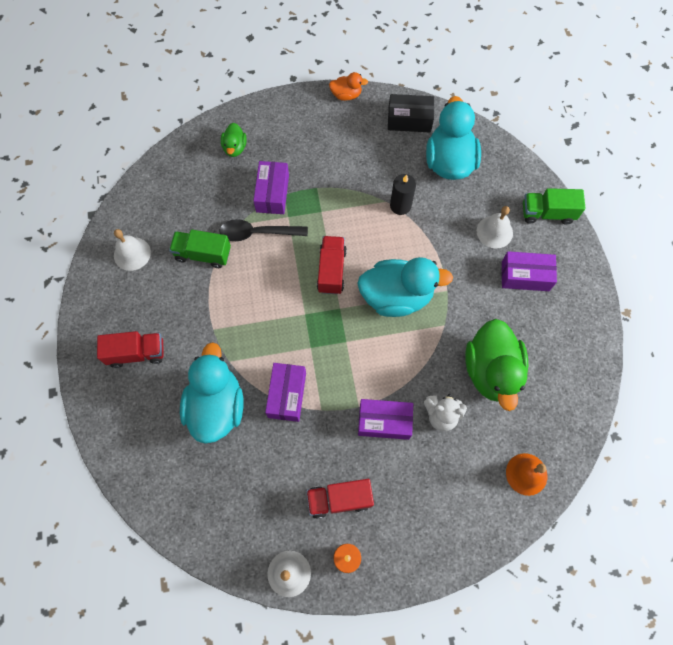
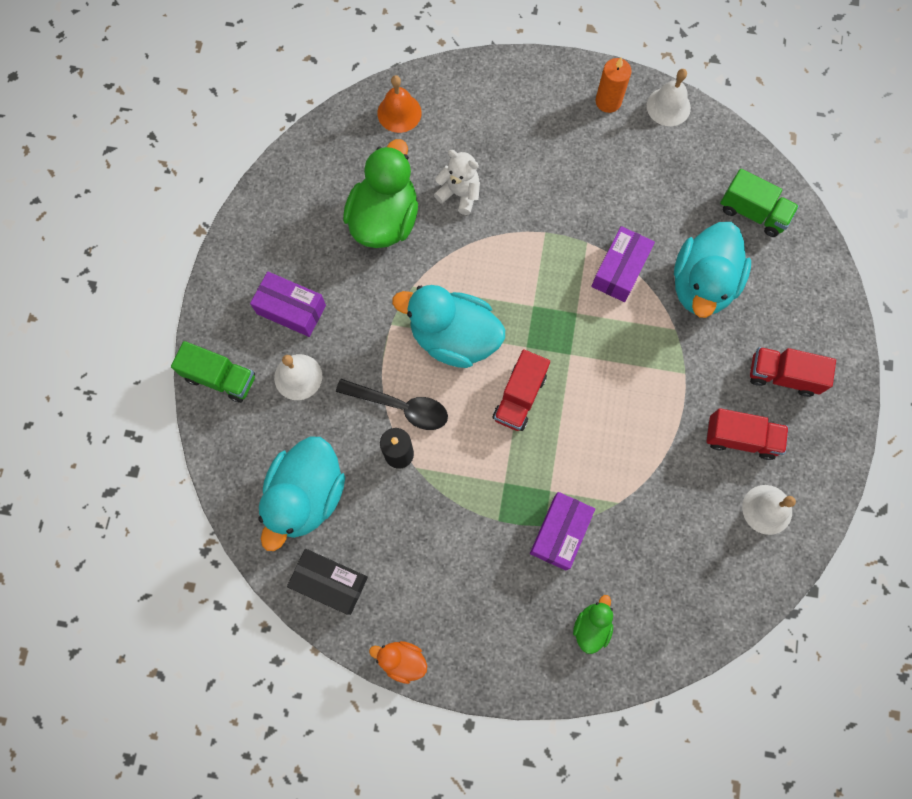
camera: 160 degrees left, 5 degrees up
(203, 254) = (675, 476): green truck -> green truck (753, 212)
(257, 233) = (597, 481): black spoon -> black spoon (400, 406)
(339, 499) = (597, 152): red truck -> red truck (740, 438)
(384, 421) = (523, 208): purple box -> none

